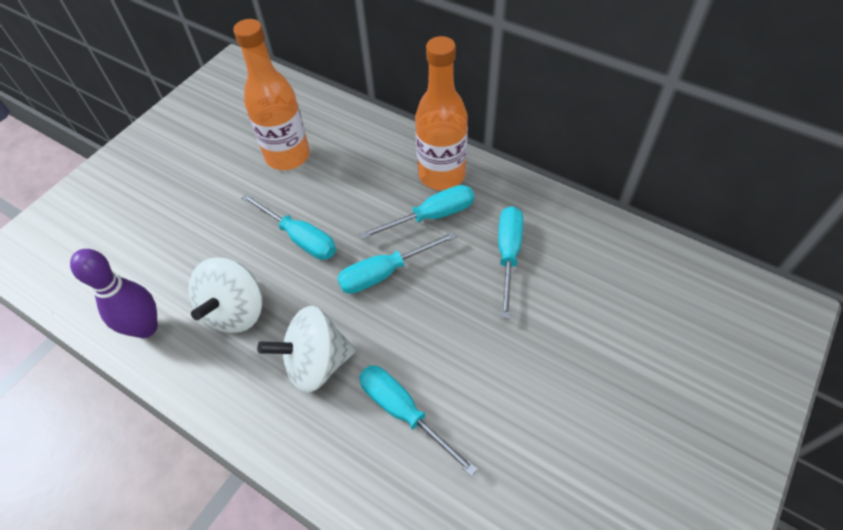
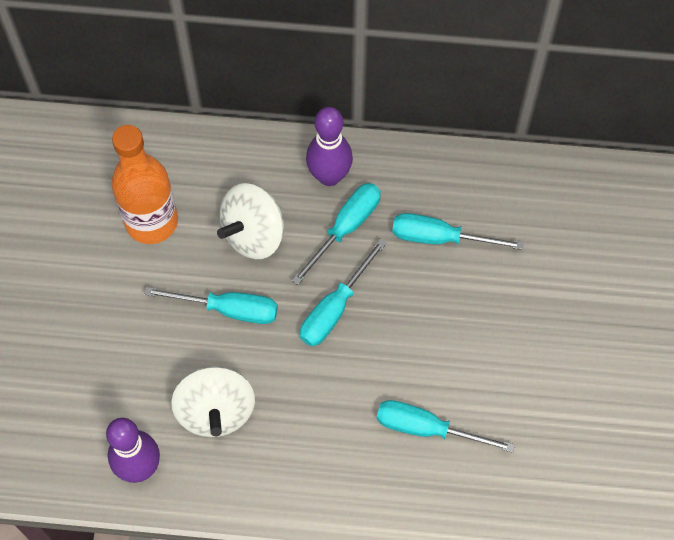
camera: 30 degrees left, 10 degrees up
(316, 363) = (325, 423): white spinning top -> white spinning top (254, 234)
(441, 175) = (329, 176): orange bottle -> purple bowling pin
(508, 255) = (440, 238): turquoise screwdriver -> turquoise screwdriver turned 60 degrees counterclockwise

